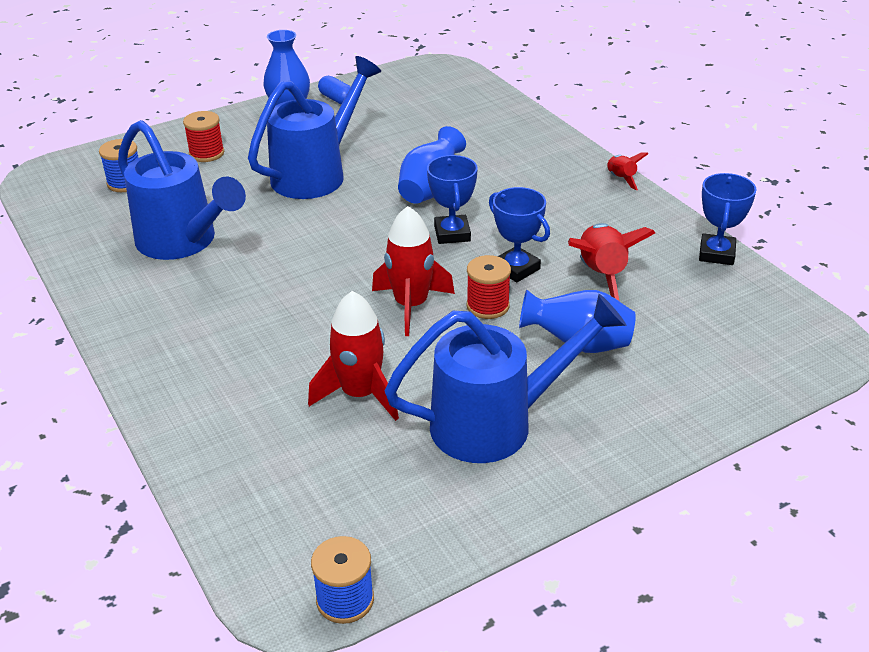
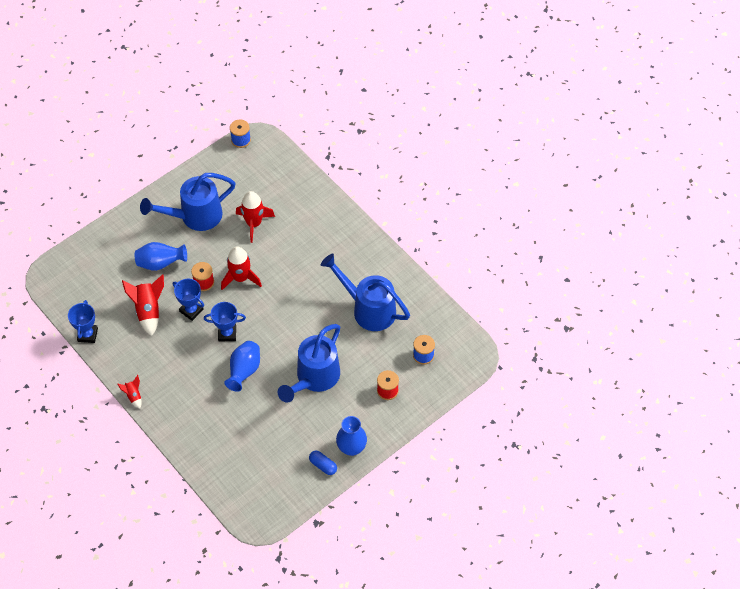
camera: 170 degrees right, 20 degrees up
(452, 234) = (227, 333): blue trophy -> blue trophy turned 75 degrees counterclockwise

